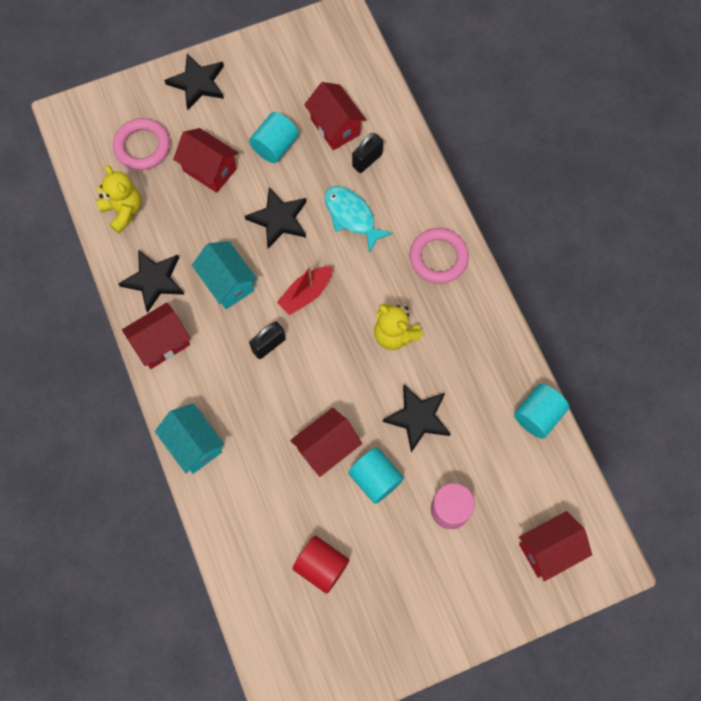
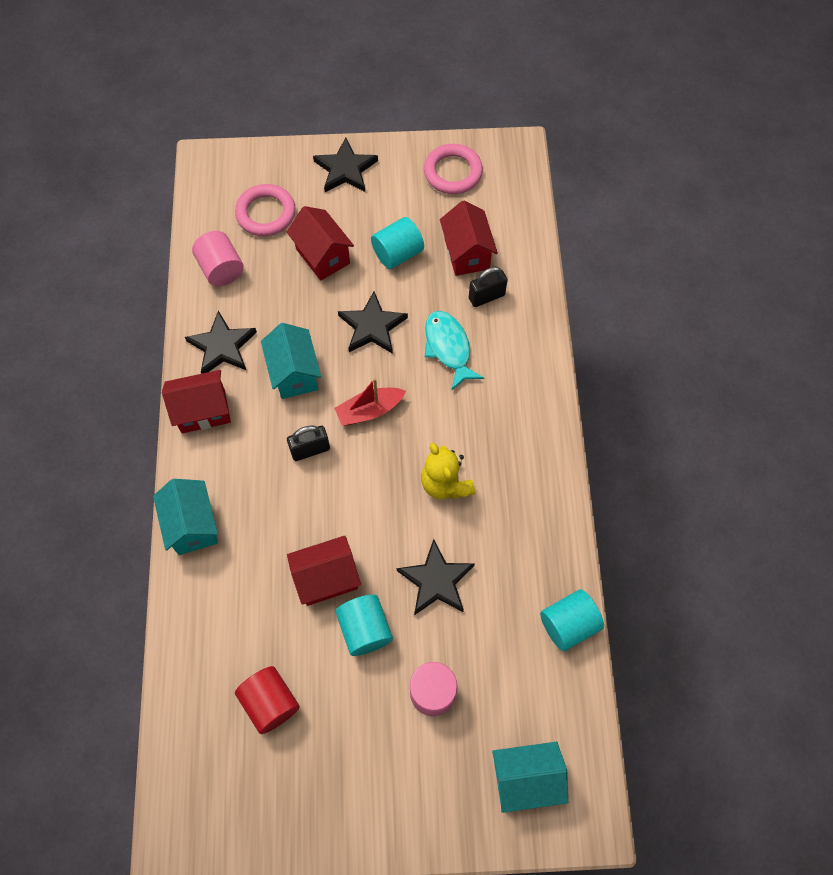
camera: 20 degrees right, 5 degrees down
(123, 211) = (221, 269): yellow teddy bear -> pink cylinder
(438, 258) = (523, 419): pink ring -> pink ring (453, 172)
(549, 549) = (525, 779): red house -> turquoise house

